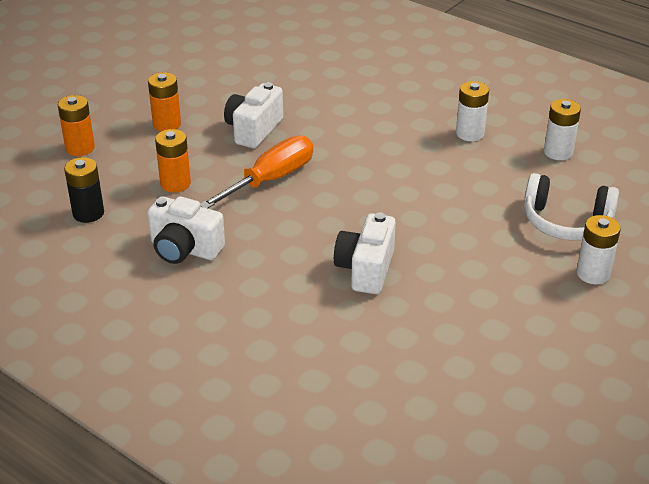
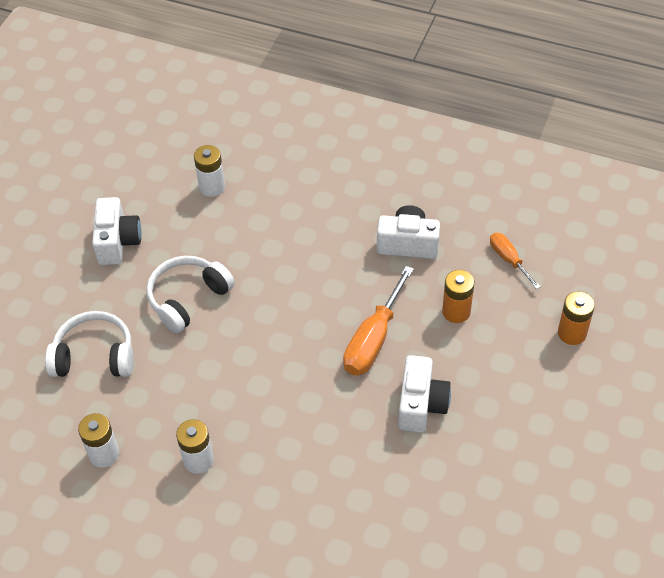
camera: 165 degrees right, 15 degrees up
(88, 213) = (508, 259): black battery -> orange screwdriver
(167, 124) = (512, 389): orange battery -> none
(365, 269) = (256, 261): white camera -> white camera (118, 242)
(455, 250) = (188, 298): none -> white headphones
(593, 273) = (72, 303): white battery -> white battery (212, 187)

